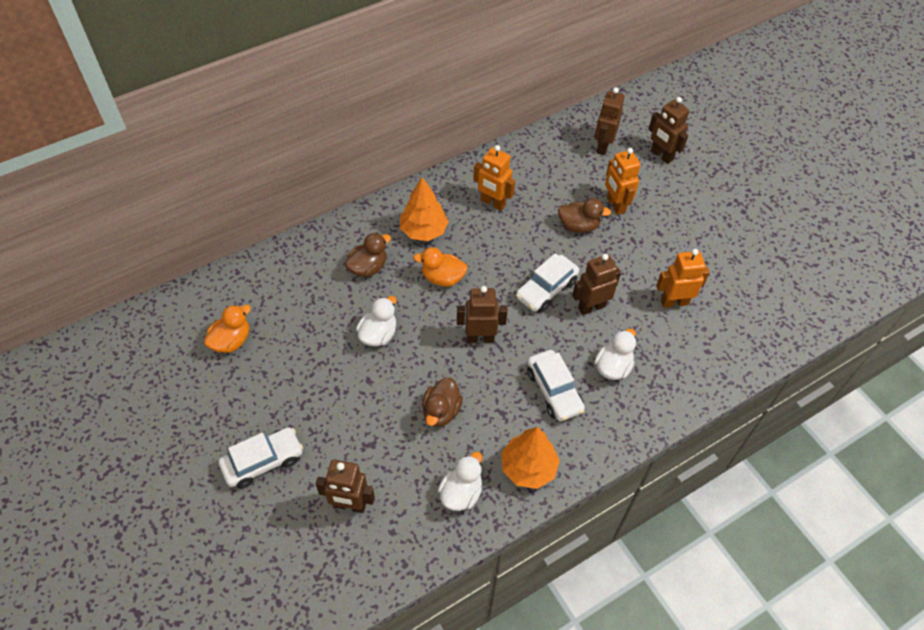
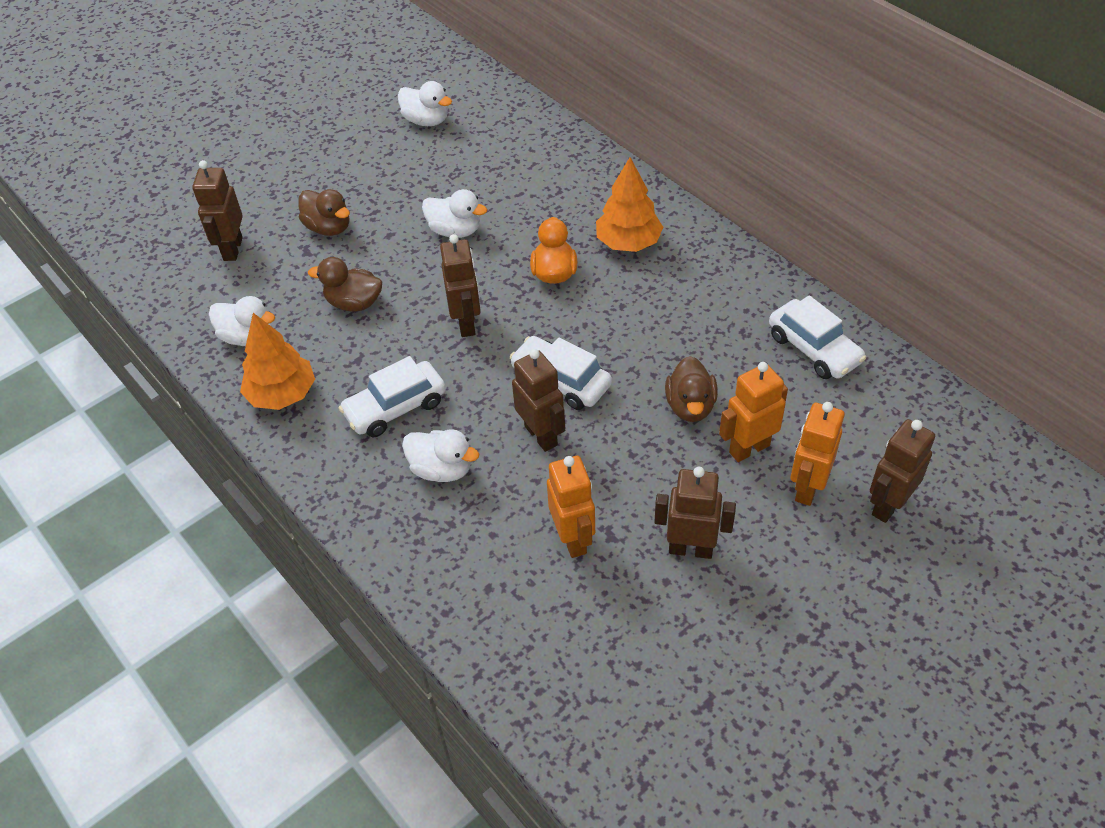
camera: 85 degrees right, 5 degrees down
(231, 341) = (426, 120): orange duck -> white duck
(263, 461) = (281, 176): white car -> white car (814, 349)
(368, 267) = (553, 203): brown duck -> brown duck (328, 227)
(493, 203) = (701, 304): orange robot -> orange robot (807, 487)
(602, 146) = (874, 421): brown robot -> brown robot (690, 549)

